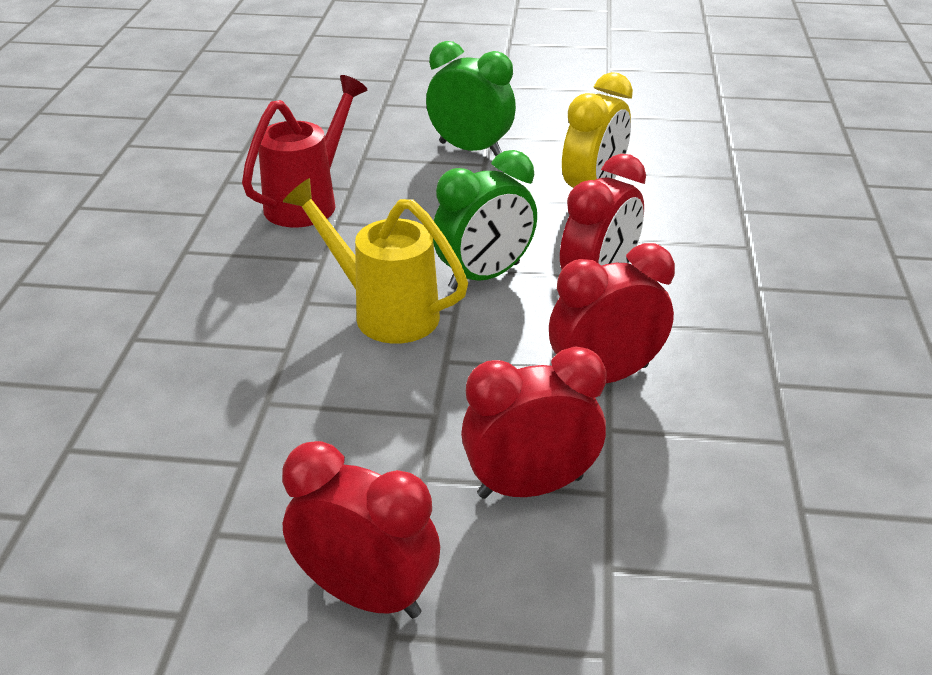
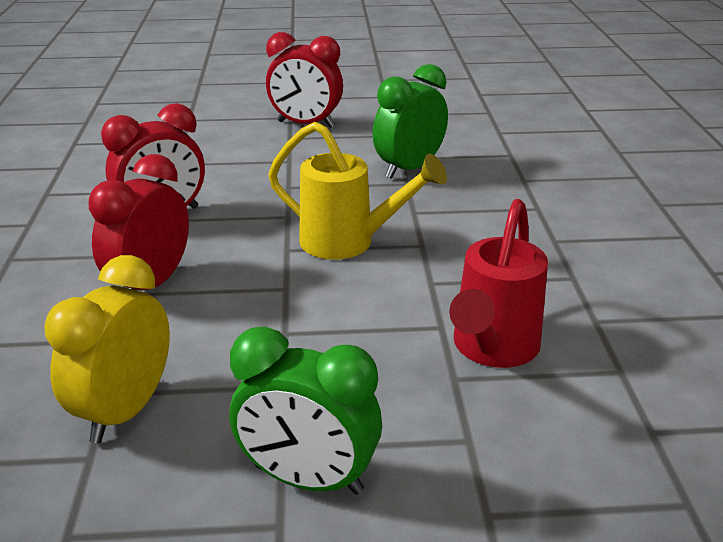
camera: 170 degrees right, 5 degrees down
(484, 276) = (264, 282): green clock -> green clock (409, 169)
(530, 487) = (223, 162): red clock -> none

